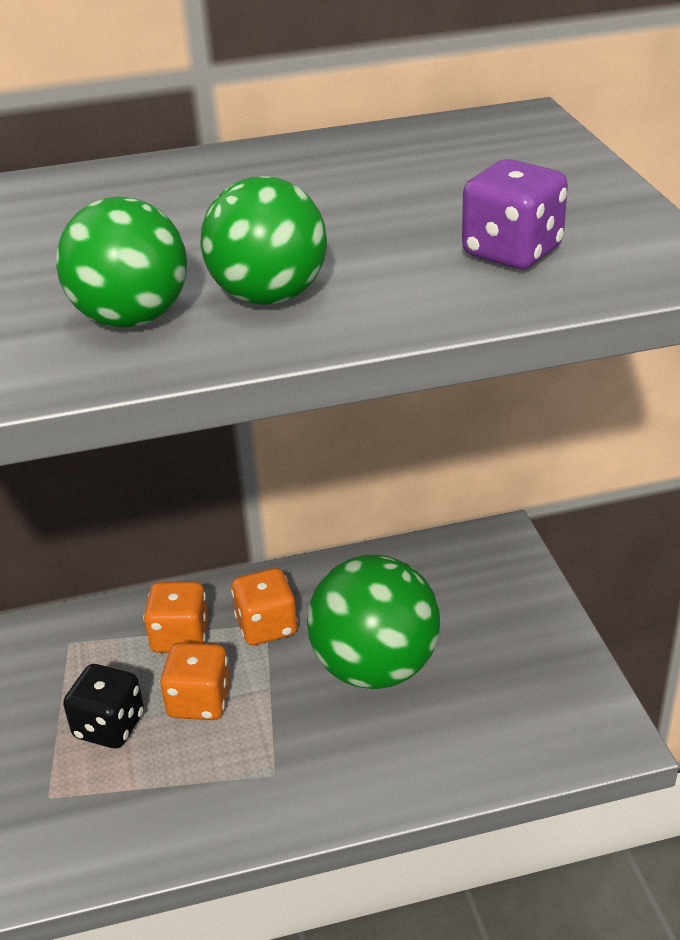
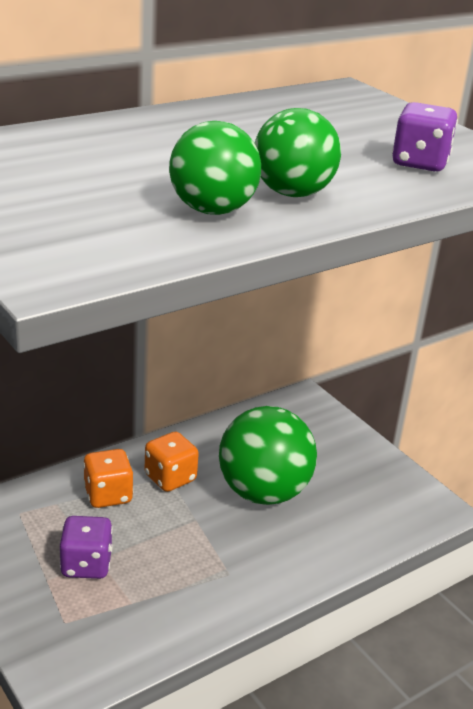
camera: 25 degrees left, 5 degrees down
(109, 726) = (86, 565): black dice -> purple dice
(199, 701) = (147, 536): orange dice -> none

